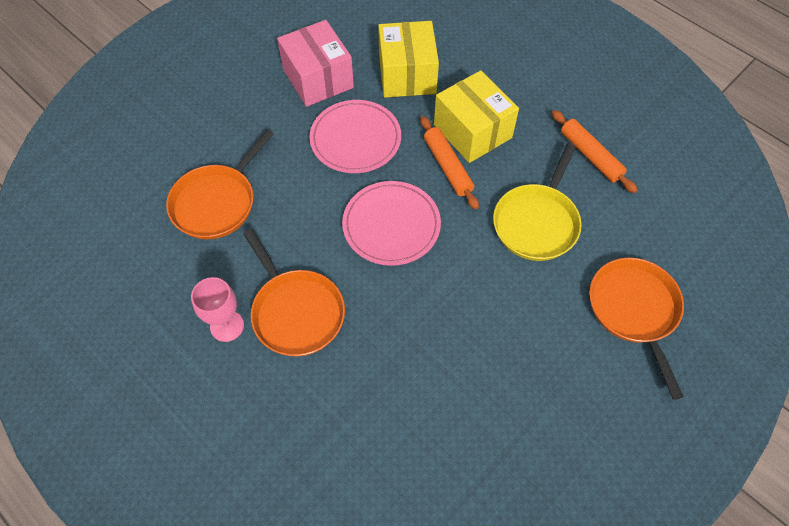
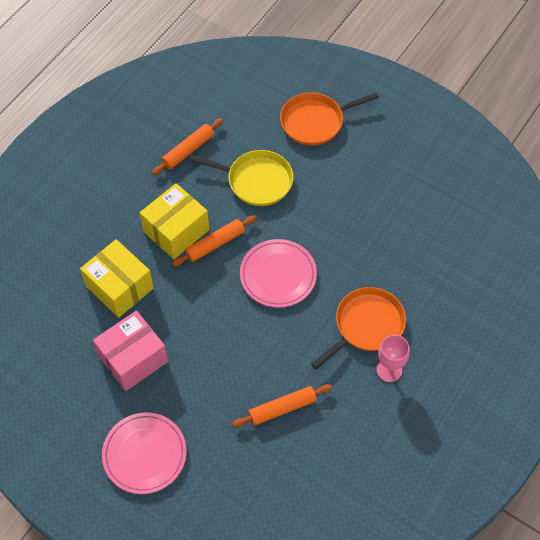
camera: 100 degrees left, 0 degrees up
(216, 203) = (282, 408): orange pan -> orange rolling pin
(355, 139) = (198, 315): pink plate -> pink plate (144, 454)
(407, 74) = (119, 287): yellow box -> yellow box turned 60 degrees clockwise

